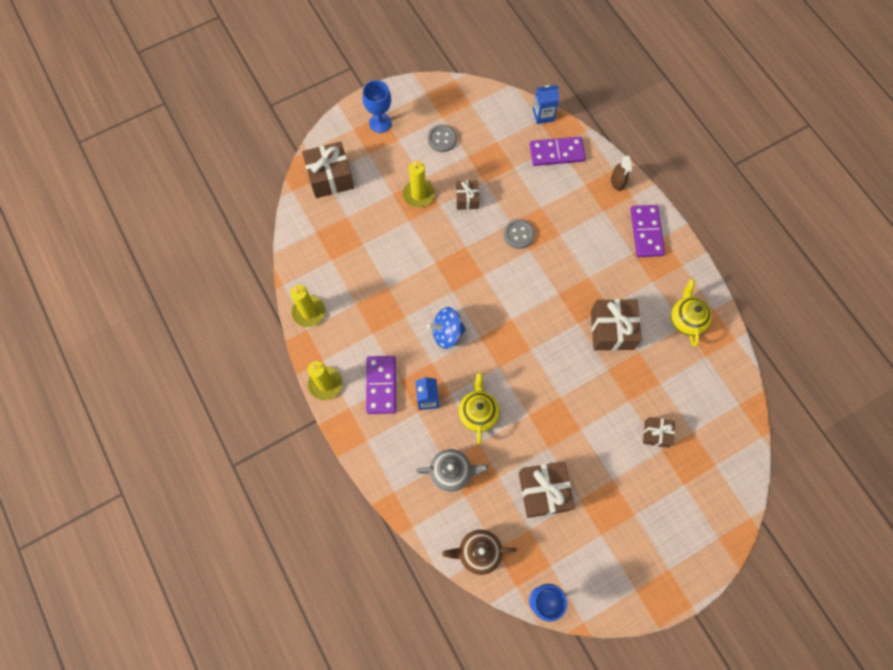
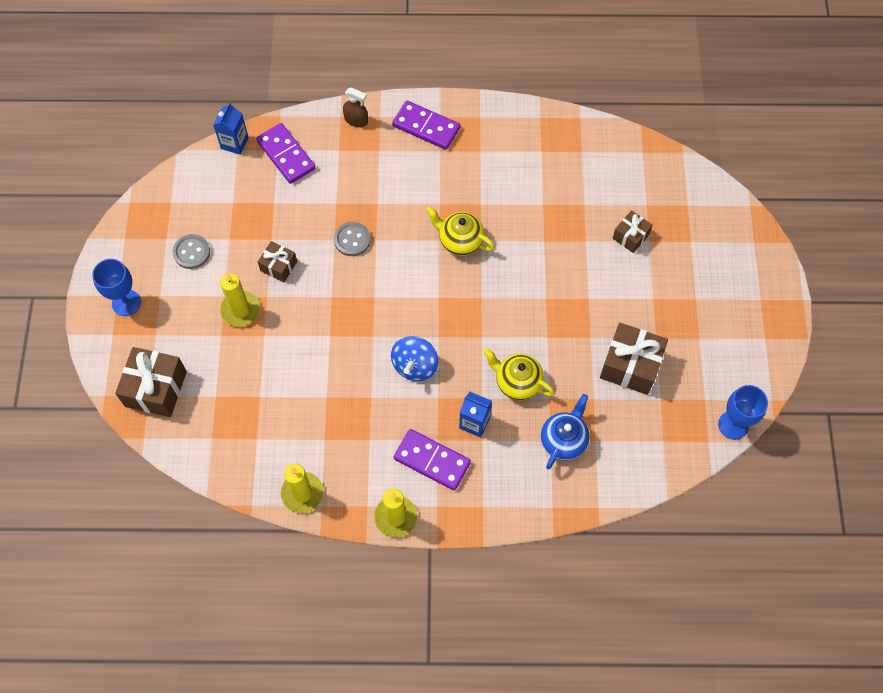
camera: 60 degrees left, 5 degrees down
(451, 472) = (564, 440): grey teapot -> blue teapot
(478, 552) = (657, 458): brown teapot -> none
(556, 153) = (286, 155): purple domino -> purple domino turned 60 degrees counterclockwise
(611, 330) = (506, 214): brown gift -> none
(686, 319) = (536, 146): yellow teapot -> yellow teapot (460, 241)

